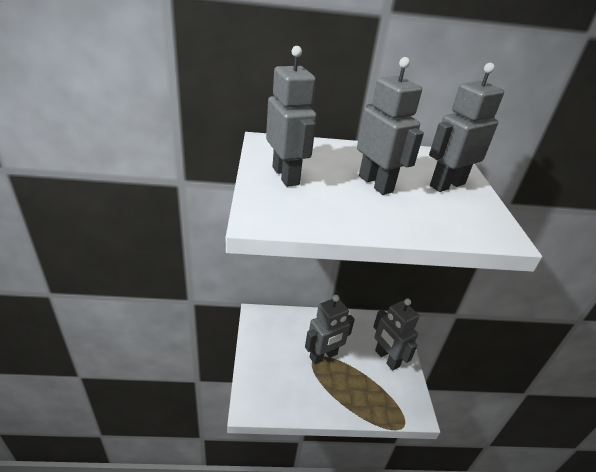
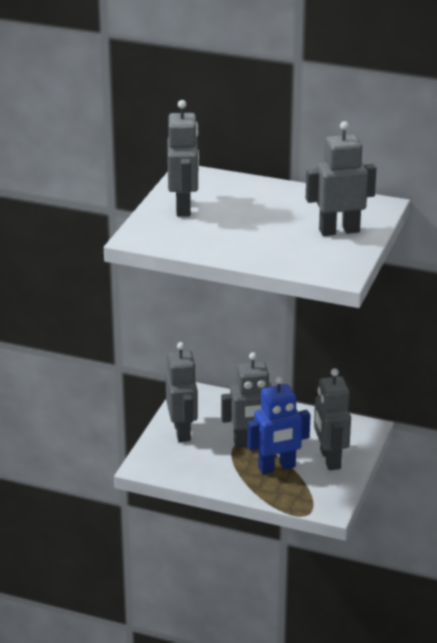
camera: 25 degrees right, 5 degrees down
(354, 378) = (277, 467): none -> blue robot
(376, 184) = (265, 223): grey robot -> grey robot (182, 431)

